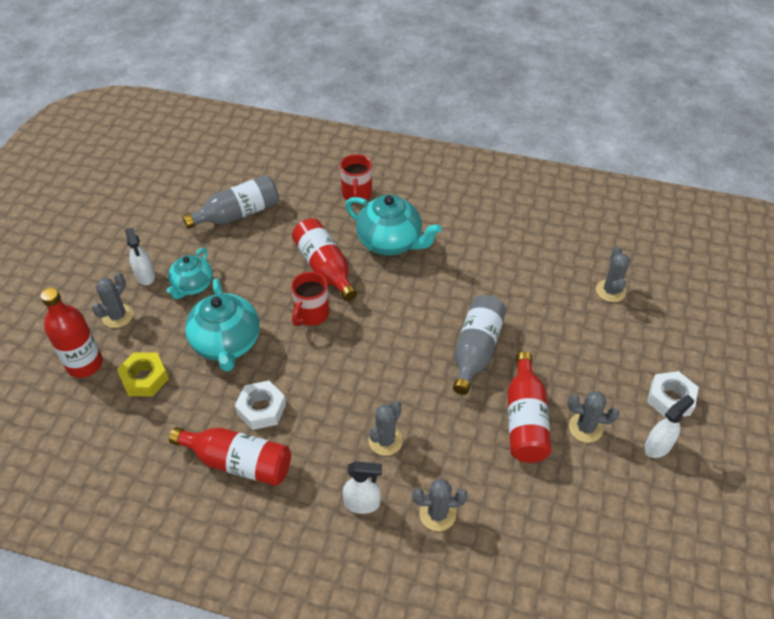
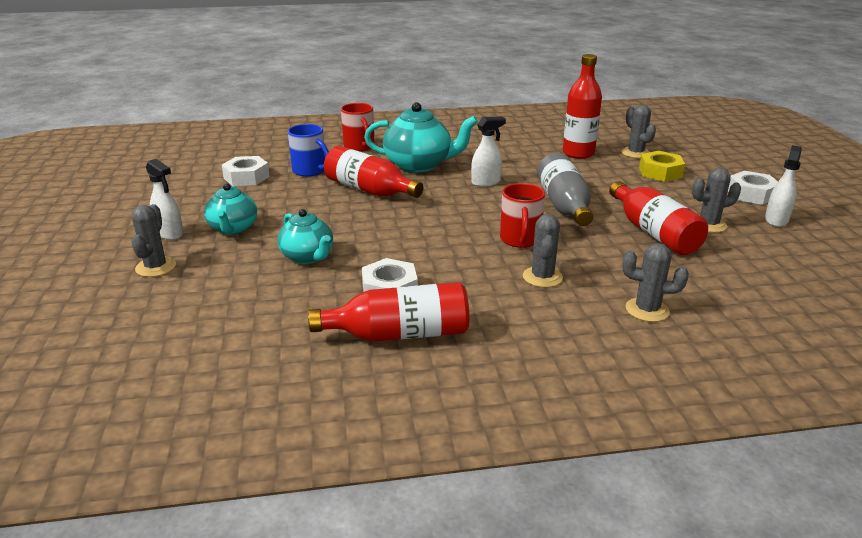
camera: 25 degrees left, 20 degrees down
(85, 364) = (137, 311): red bottle -> red bottle (578, 153)
(144, 378) = (227, 303): yellow nut -> yellow nut (660, 172)
(227, 344) = (308, 257): turquoise teapot -> turquoise teapot, size x0.63
(238, 214) = (246, 177): grey bottle -> white nut
(293, 221) = (310, 171): none -> blue mug
(311, 314) = (383, 219): red mug -> red mug (520, 240)
(362, 503) = (566, 324): white spray bottle -> white spray bottle (486, 182)
(437, 514) = (647, 310): grey cactus -> grey cactus turned 45 degrees clockwise

